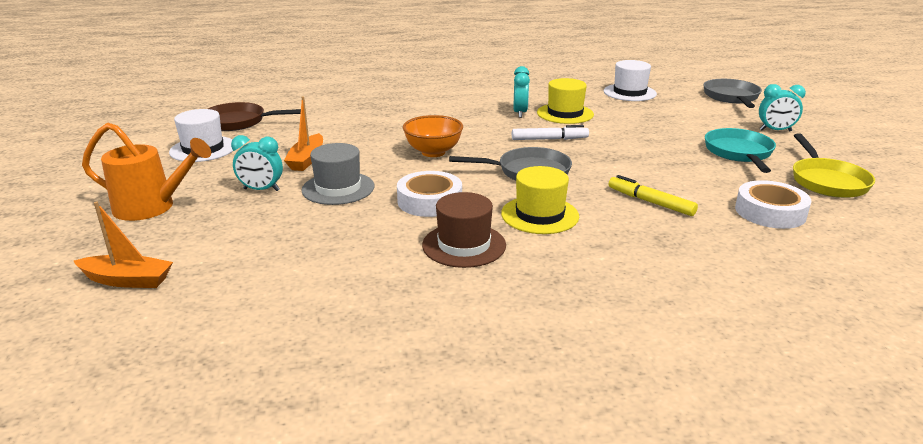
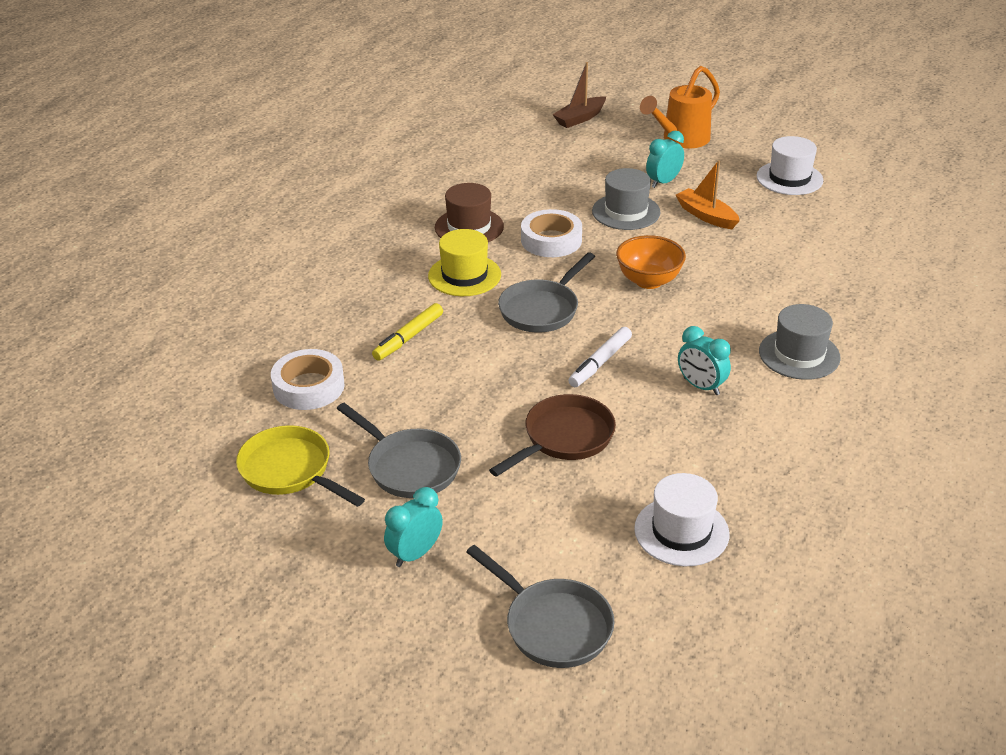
camera: 130 degrees right, 10 degrees up
(127, 280) = (580, 118): orange boat -> brown boat
(239, 122) = (853, 209): brown pan -> brown pan (564, 438)
(447, 101) = (799, 354): none -> grey hat
(565, 113) = (662, 419): yellow hat -> none
(650, 202) = (408, 338): yellow marker -> yellow marker turned 135 degrees clockwise
(739, 153) = (409, 467): turquoise pan -> grey pan

